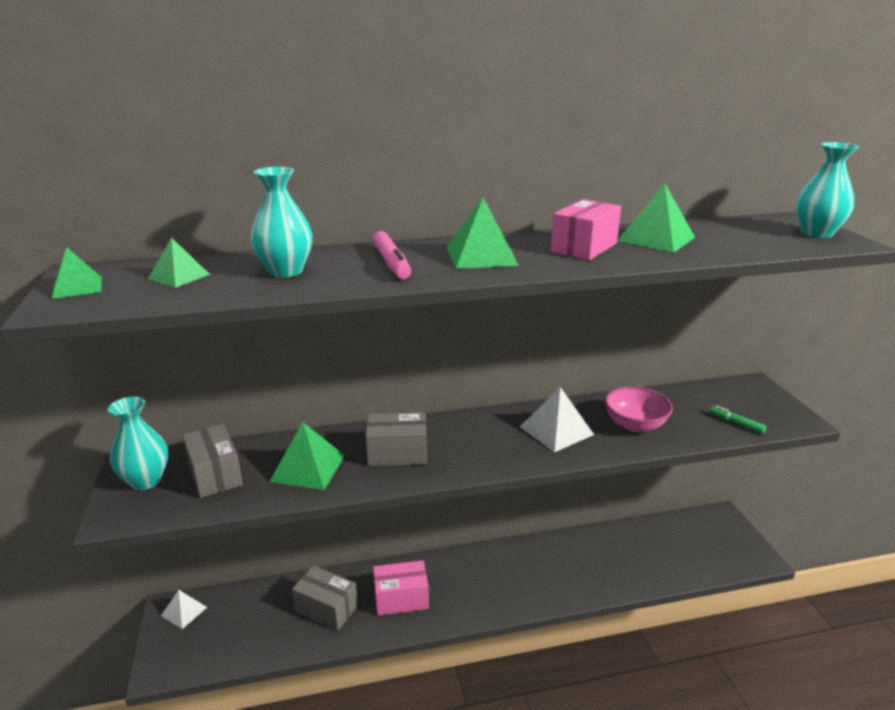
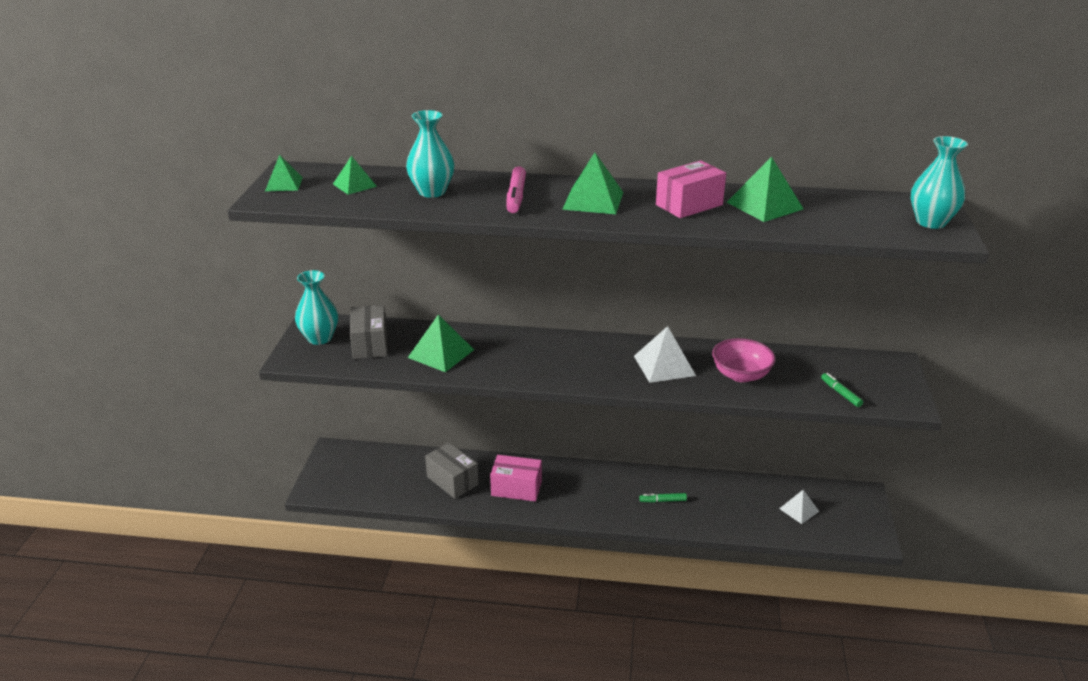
camera: 20 degrees right, 5 degrees up
(184, 611) = (343, 455): white pyramid -> white pyramid (799, 510)
(397, 453) = (516, 357): grey box -> none
(554, 572) = (663, 501): none -> green marker

